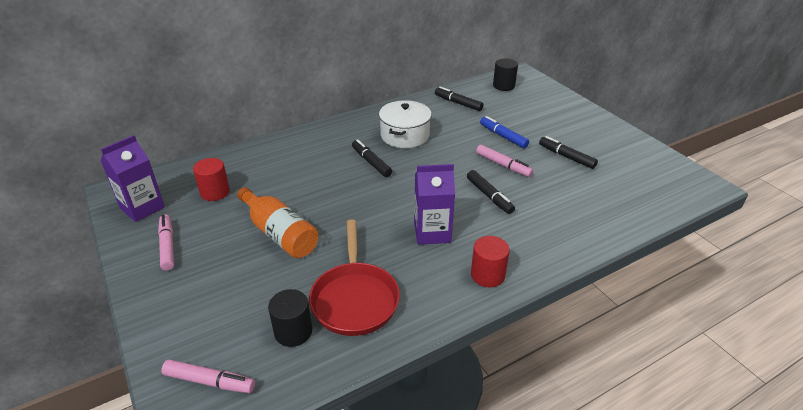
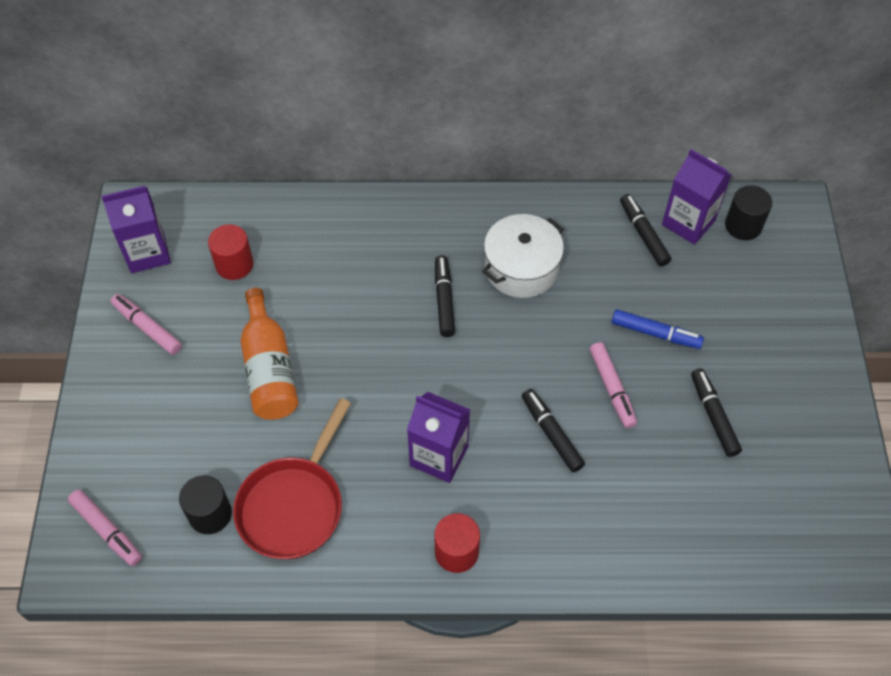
camera: 30 degrees right, 20 degrees up
(167, 246) = (147, 328): pink marker -> pink marker turned 60 degrees counterclockwise
(476, 92) = (688, 222): none -> purple carton
(489, 196) = (551, 433): black marker -> black marker turned 150 degrees clockwise
(503, 136) = (655, 333): blue marker -> blue marker turned 120 degrees clockwise

